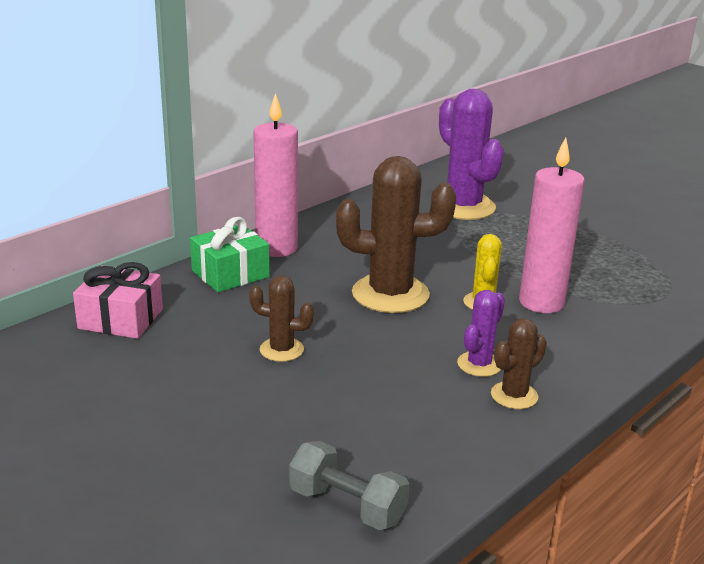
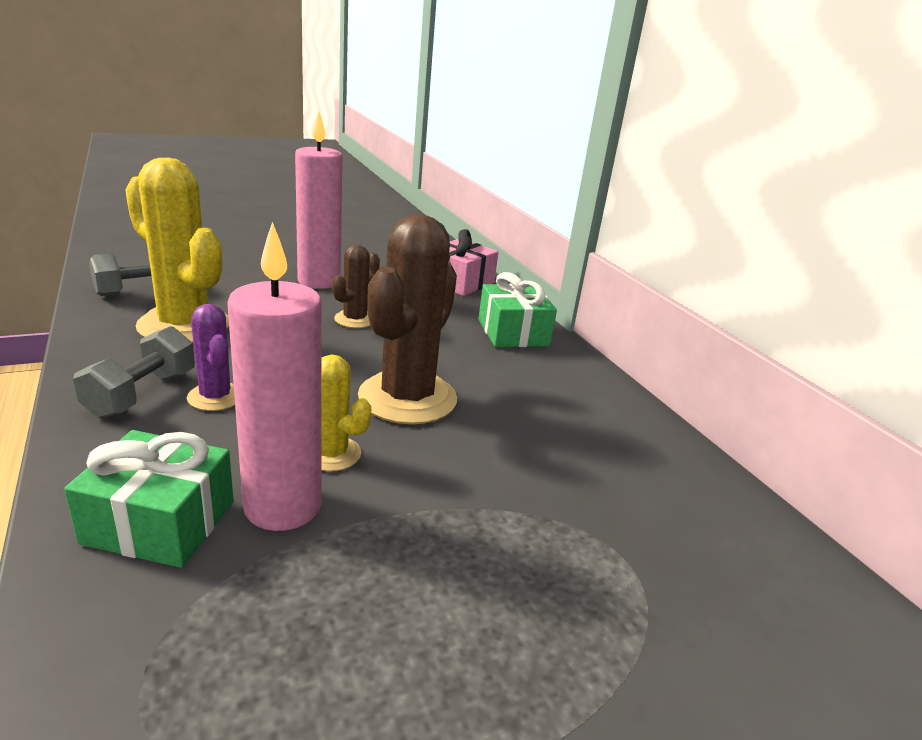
camera: 110 degrees right, 0 degrees up
(276, 248) = (562, 367): pink candle -> pink candle (319, 281)
(395, 433) = (184, 325): none -> yellow cactus
(463, 207) = (678, 581): purple cactus -> none
(514, 395) = (142, 394): brown cactus -> grey dumbbell
(597, 331) = (160, 522): none -> green gift

